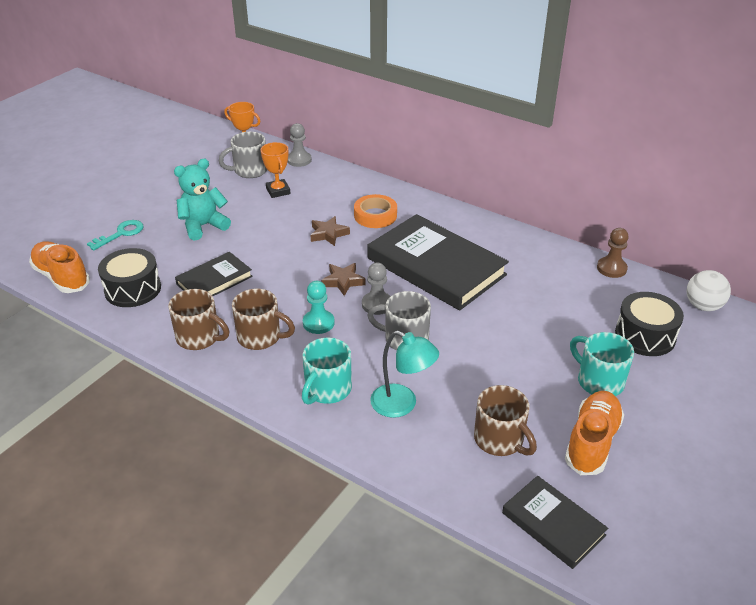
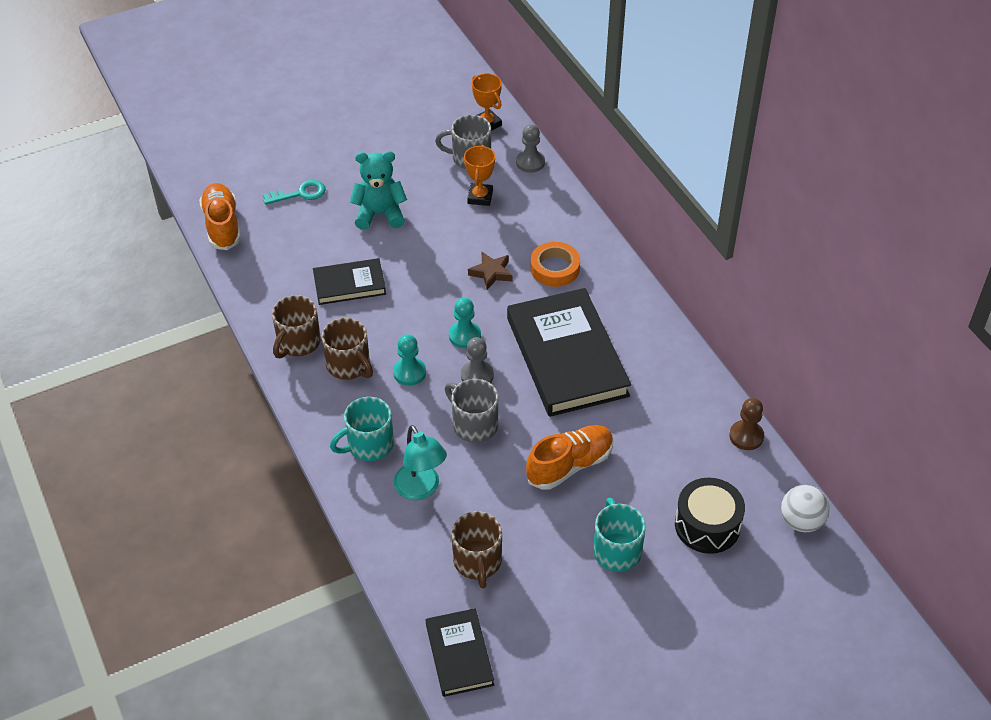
camera: 30 degrees right, 10 degrees up
(133, 289) = (273, 264): black drum -> none
(199, 338) = (298, 343): brown mug -> brown mug turned 60 degrees clockwise
(343, 281) = (464, 336): brown star -> turquoise pawn
(592, 442) = (556, 603): orange shoe -> orange shoe (570, 465)

